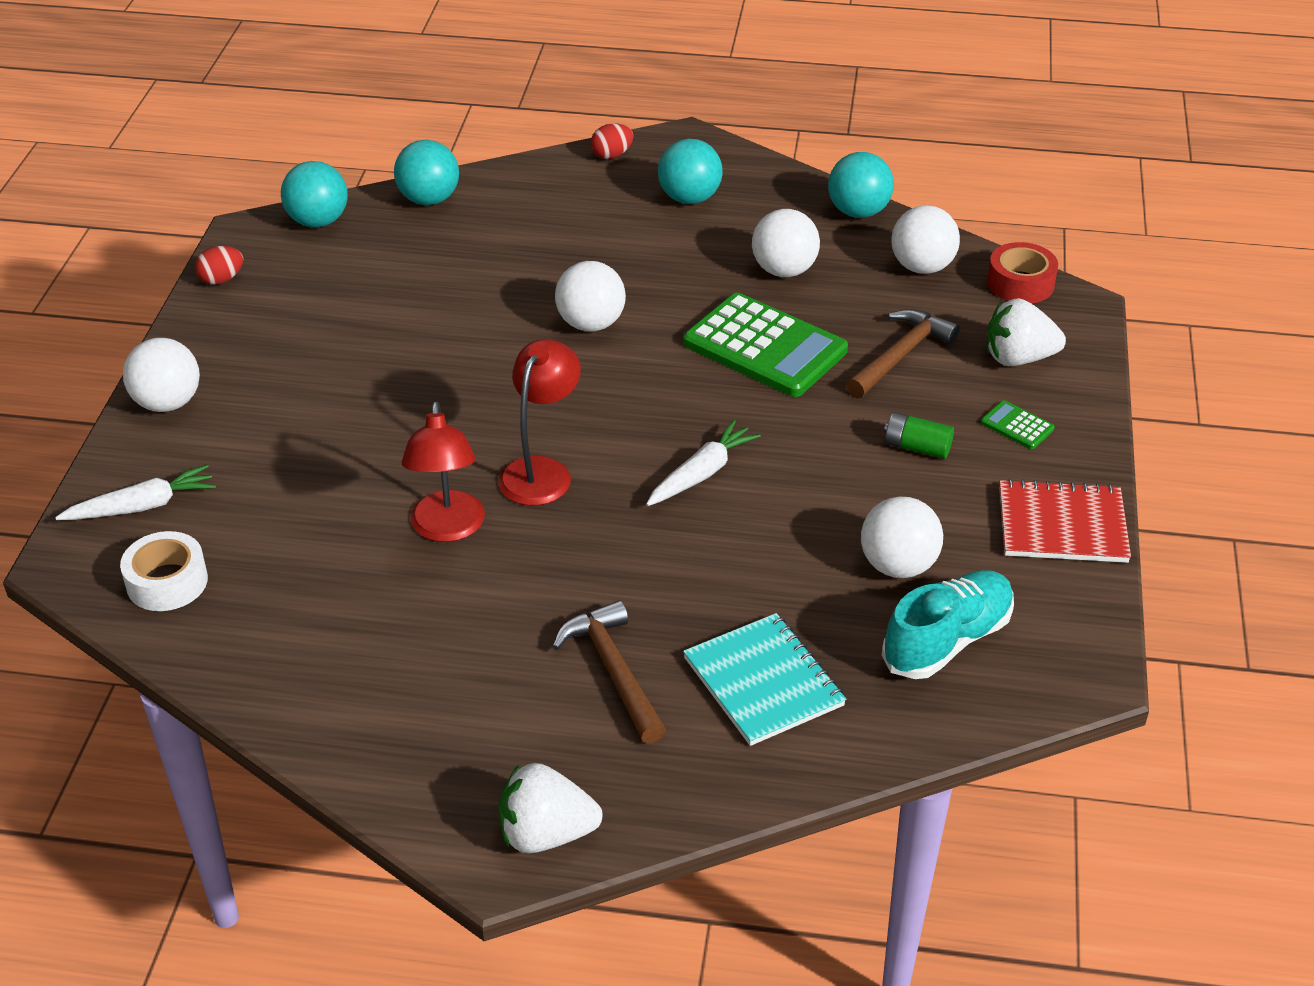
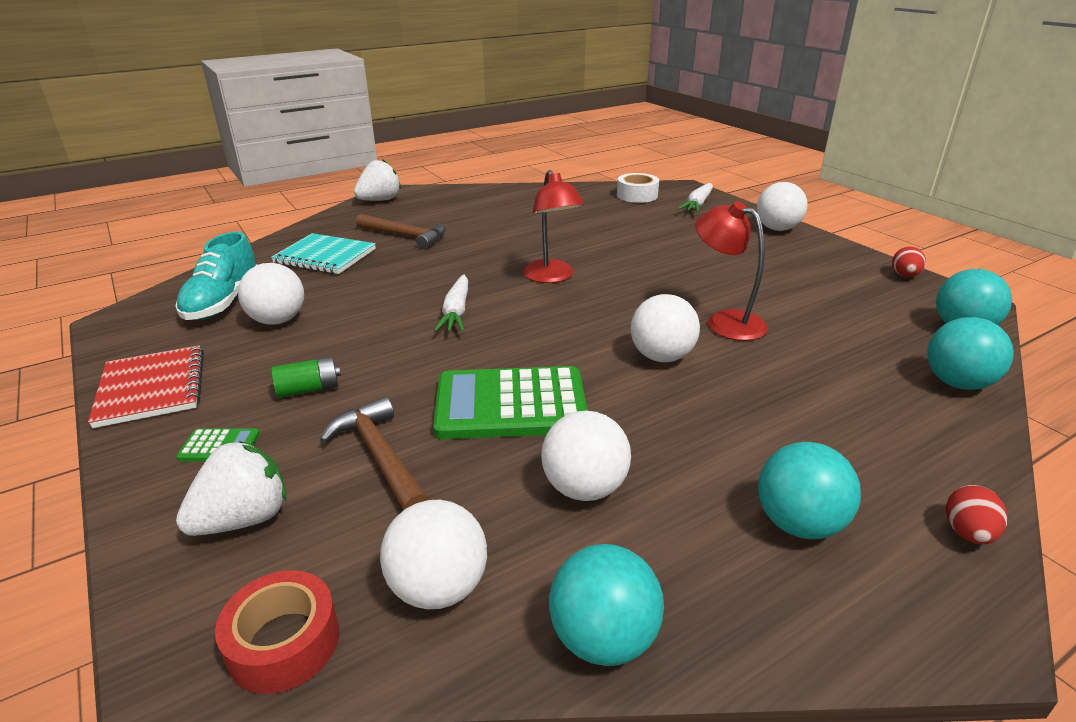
camera: 140 degrees right, 10 degrees down
(447, 529) = (558, 243): red lamp -> red lamp (725, 321)
(900, 356) = (380, 457): brown hammer -> brown hammer turned 150 degrees clockwise
(1062, 525) = (151, 388): red notebook -> red notebook turned 75 degrees counterclockwise

